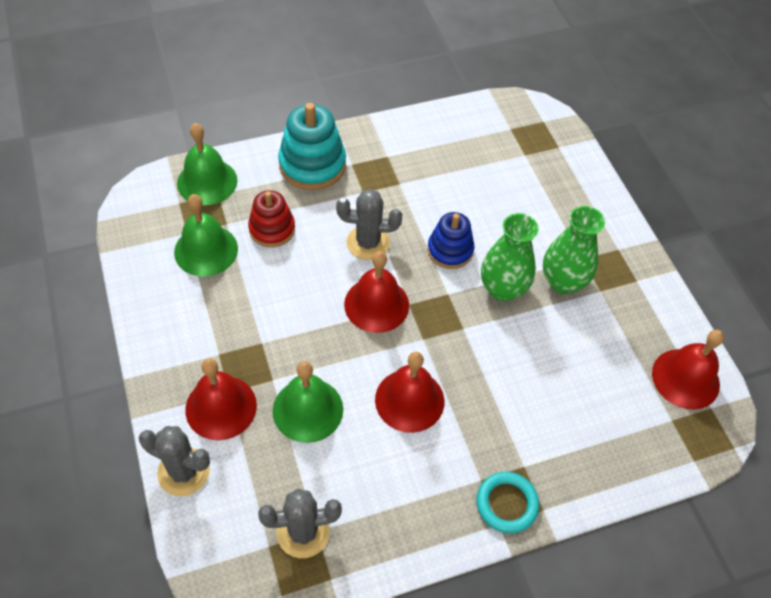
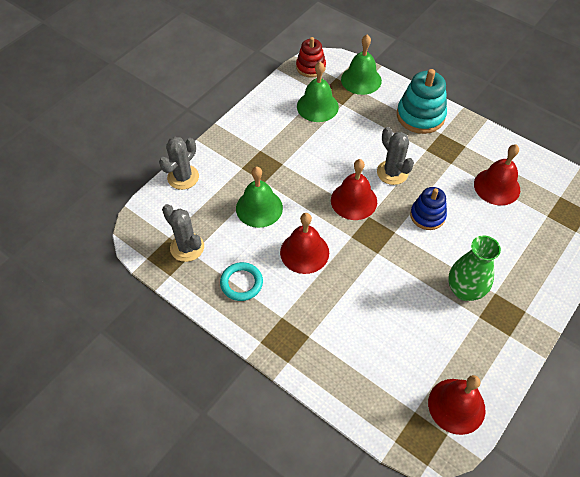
camera: 60 degrees right, 0 degrees up
(184, 472) = (183, 177): grey cactus -> grey cactus turned 45 degrees clockwise
(221, 407) = (230, 170): red bell -> red bell (497, 186)
(272, 229) = (358, 125): red stacking toy -> red stacking toy (310, 67)
(502, 289) = (426, 259): green vase -> none
(506, 504) = (276, 339): turquoise ring -> turquoise ring (241, 283)

